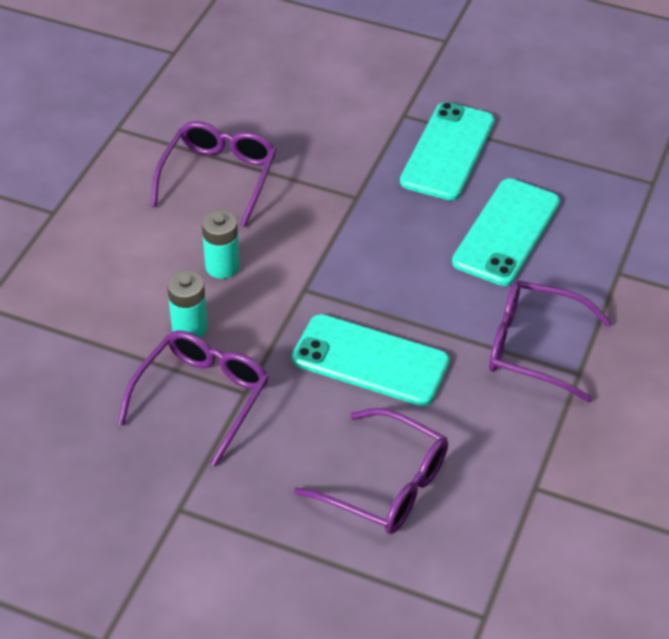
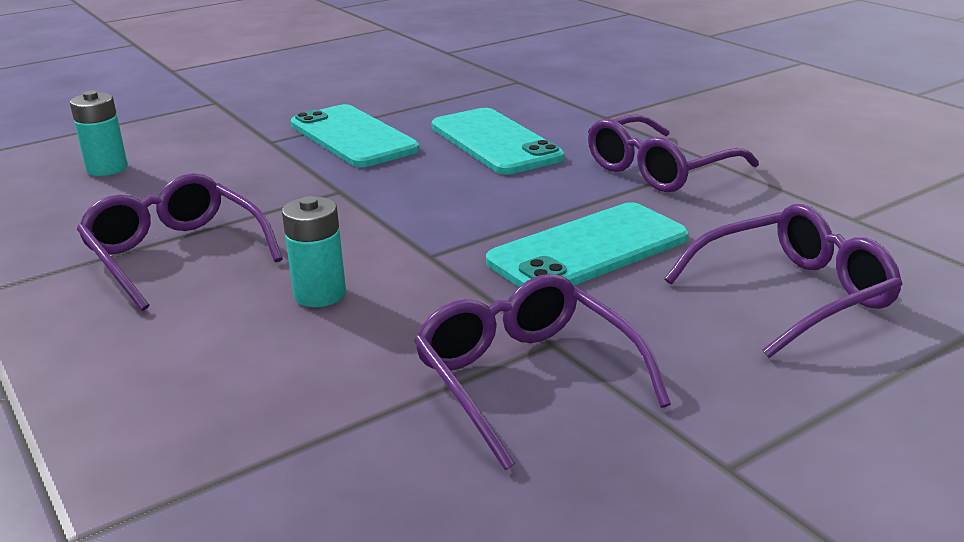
camera: 55 degrees left, 20 degrees down
(189, 328) = (390, 349): turquoise battery -> turquoise battery (107, 168)

